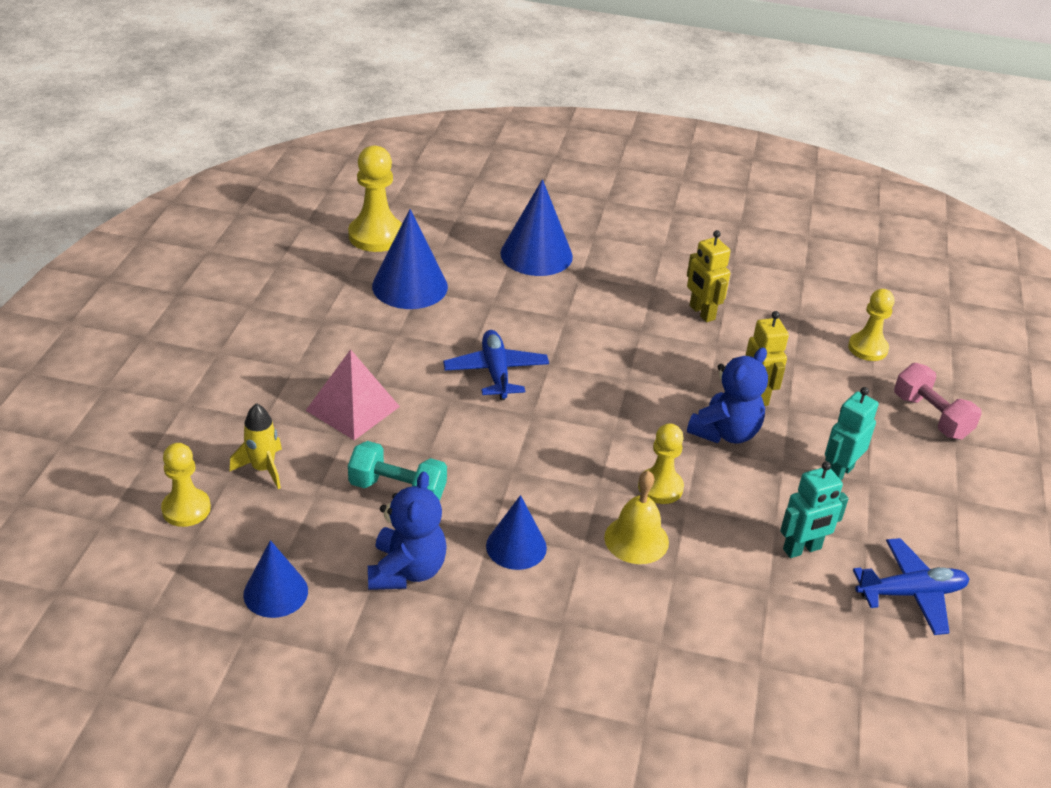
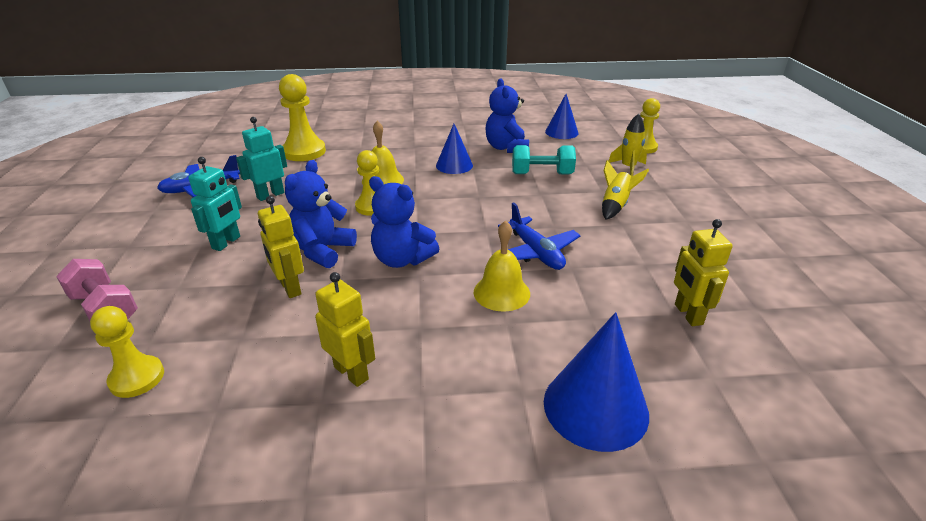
camera: 165 degrees right, 5 degrees down
(352, 408) = (615, 206): pink pyramid -> yellow rocket
(376, 236) = (802, 373): yellow pawn -> yellow pawn (304, 152)
(410, 286) = (688, 314): blue cone -> yellow robot
(555, 341) = (501, 292): none -> yellow bell
(640, 399) = (402, 259): none -> blue teddy bear

